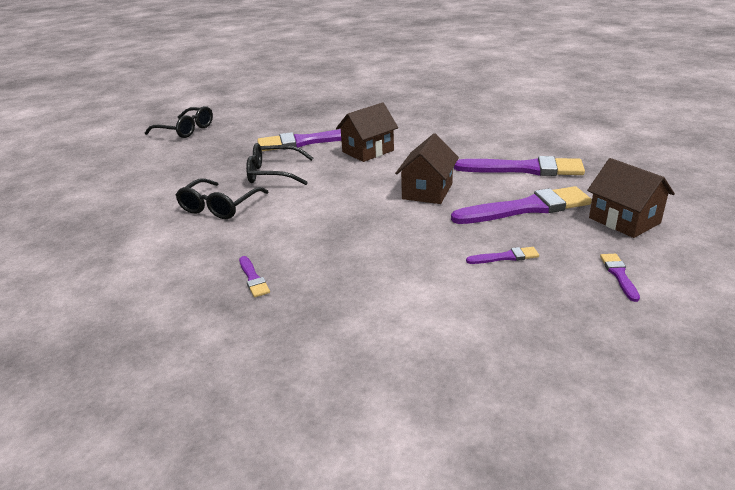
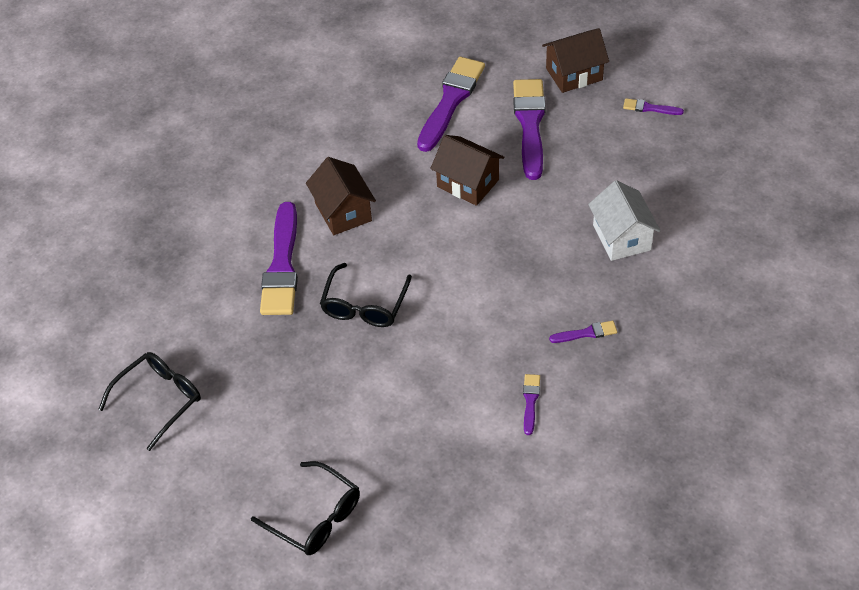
camera: 75 degrees left, 20 degrees up
(219, 207) = (431, 358): black glasses -> black glasses (315, 517)
(395, 283) = (621, 237): none -> white house
(505, 257) = (605, 162): purple brush -> purple brush (530, 401)

